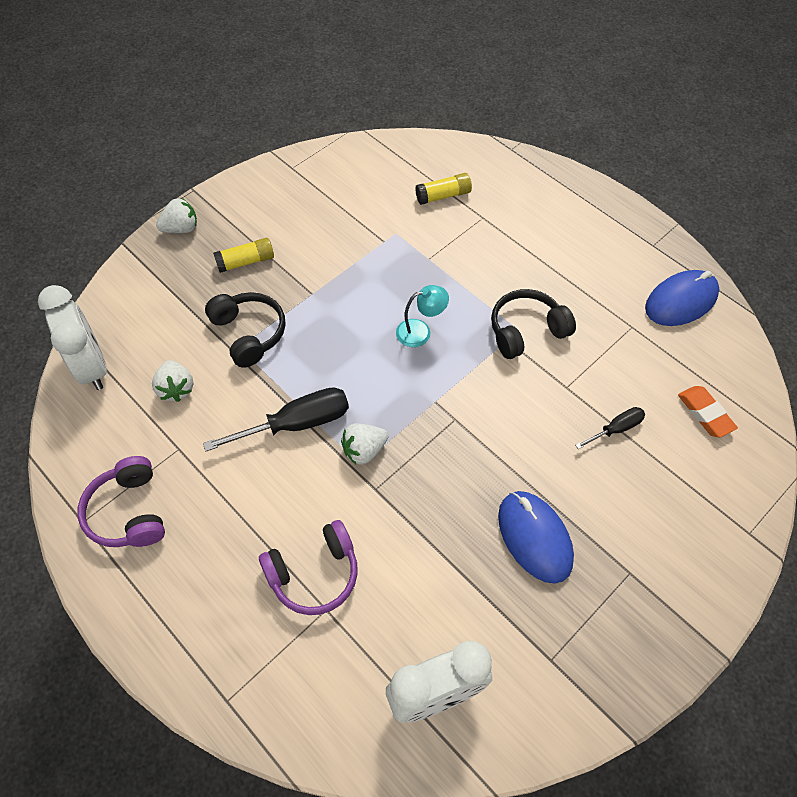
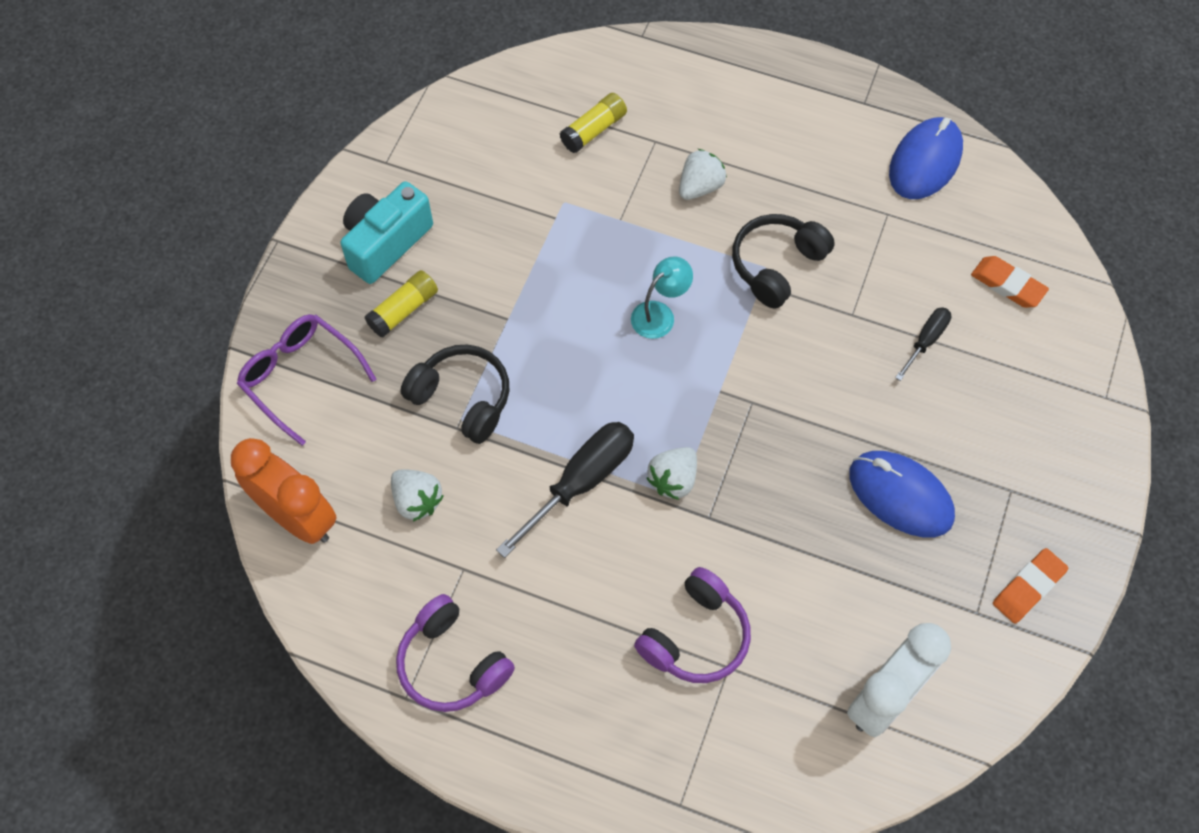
camera: 25 degrees left, 5 degrees up
(92, 366) = (298, 517): white clock -> orange clock
(153, 278) = (300, 377): none -> purple glasses
(181, 228) = (295, 298): white strawberry -> white strawberry (700, 187)
(260, 216) = (385, 243): none -> turquoise camera
(606, 659) = (1028, 587): none -> orange eraser

